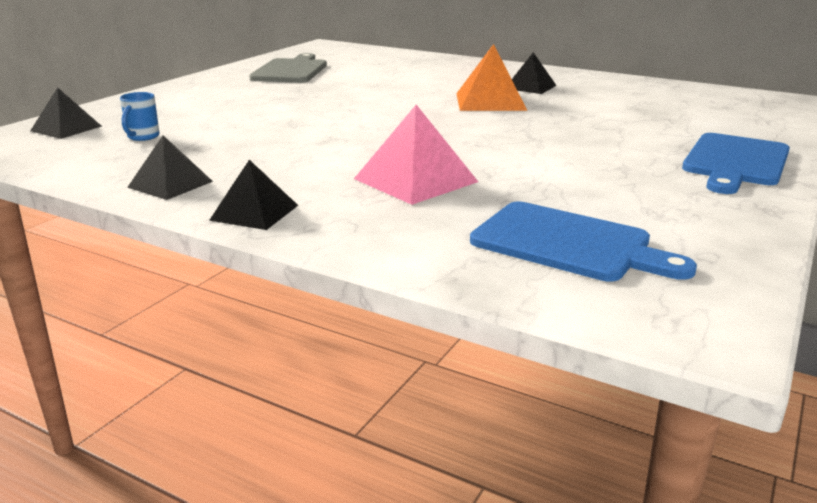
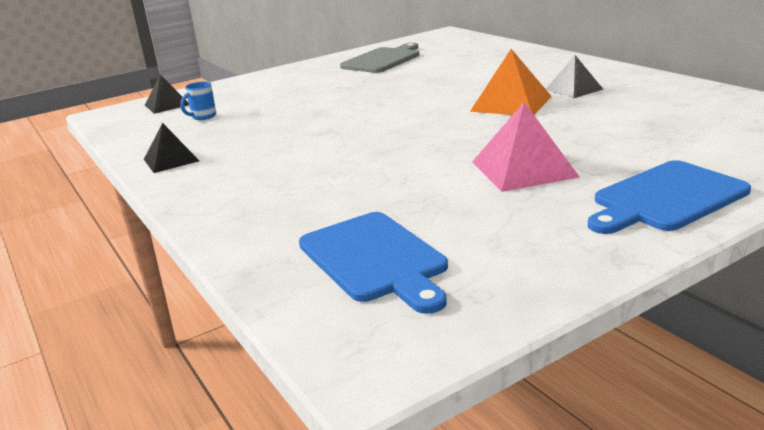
camera: 30 degrees right, 0 degrees up
(254, 212) = (192, 192): black pyramid -> none
(416, 180) = (338, 179): pink pyramid -> pink pyramid (524, 169)

